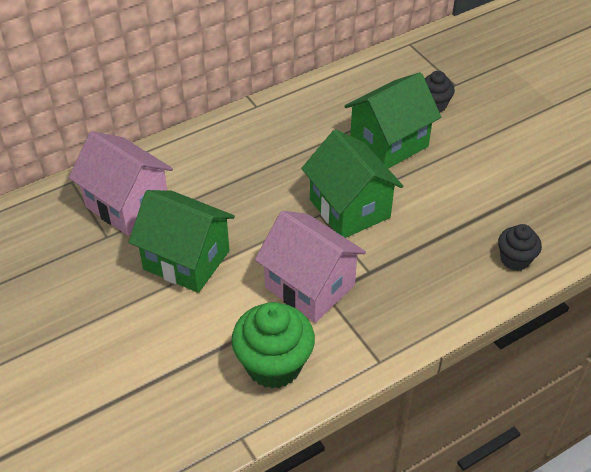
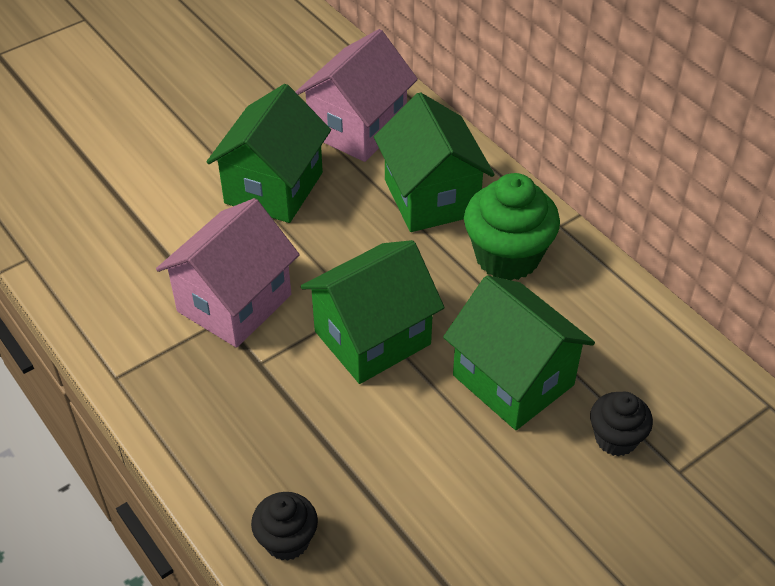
camera: 85 degrees right, 0 degrees up
(216, 167) = (431, 197): none -> green house
(274, 365) = (118, 277): green cupcake -> green cupcake (507, 257)

